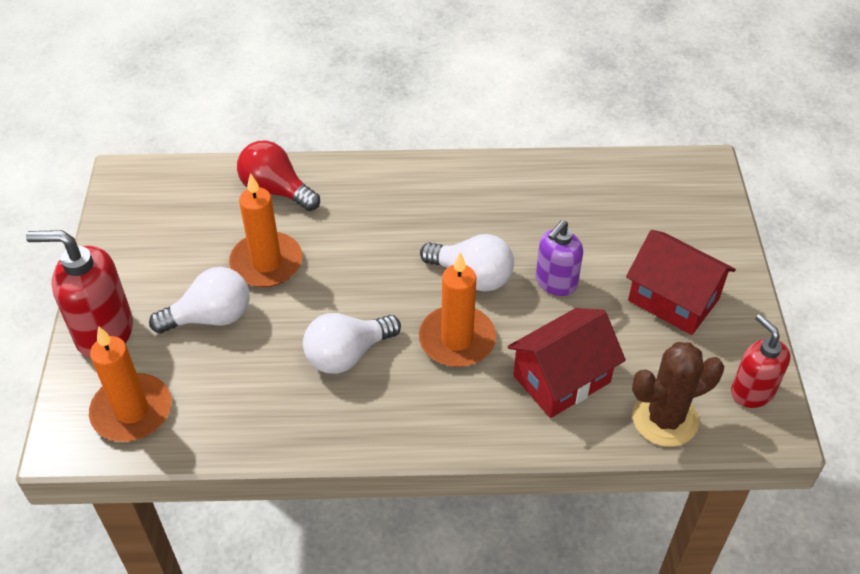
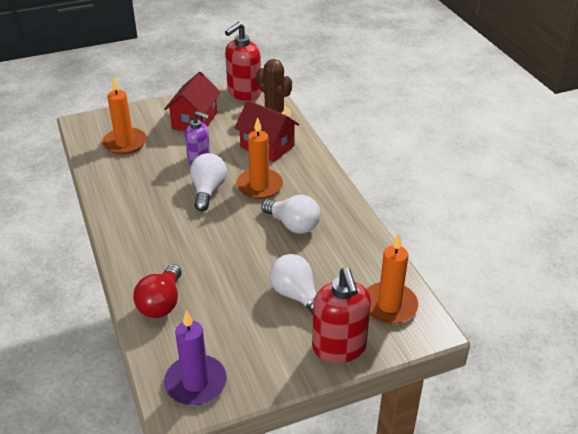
camera: 110 degrees left, 10 degrees down
(145, 197) = (195, 383): none -> purple candle
(266, 263) = (236, 284): orange candle -> orange candle (125, 143)
(752, 391) = (244, 93): red soap dispenser -> red soap dispenser, size x1.53

